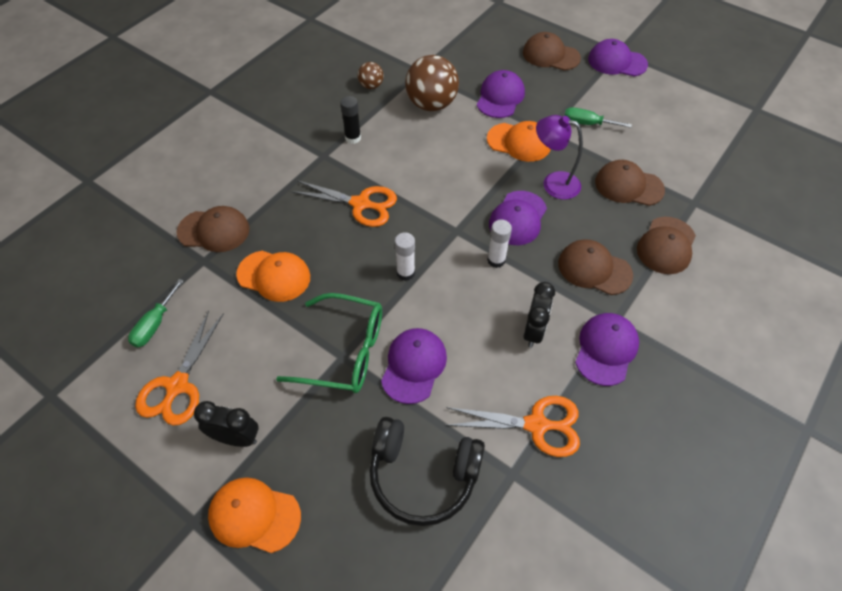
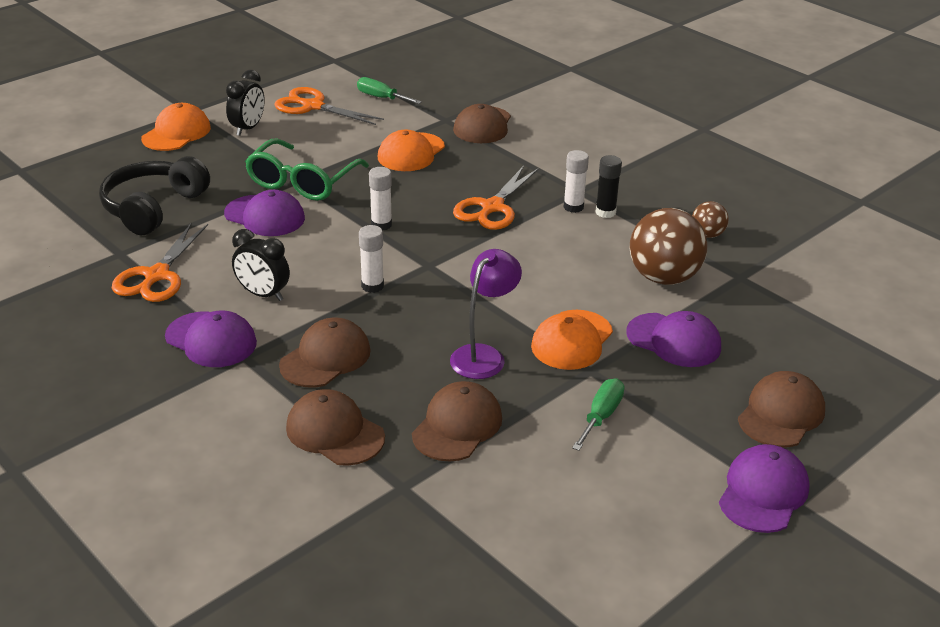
camera: 100 degrees right, 20 degrees down
(349, 156) = (573, 207): none -> white glue stick
(518, 218) = (431, 313): purple cap -> none

